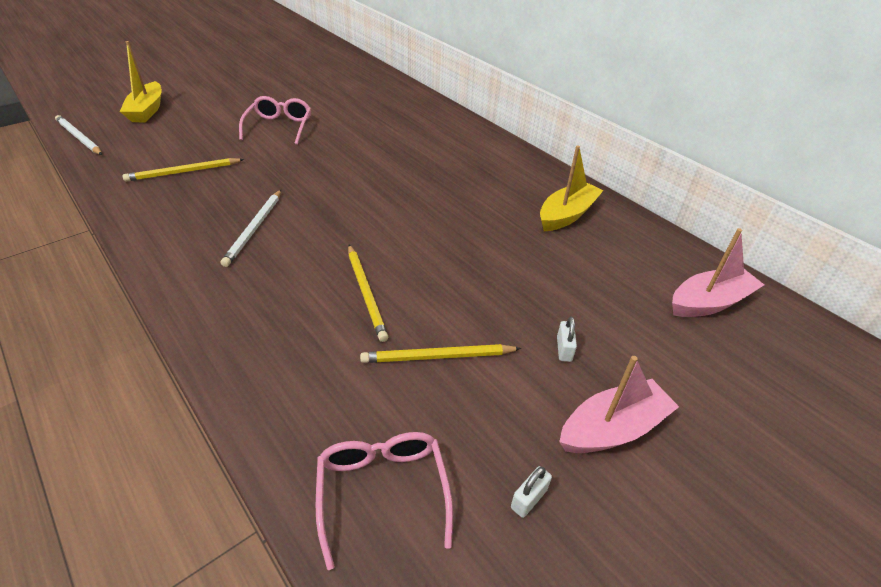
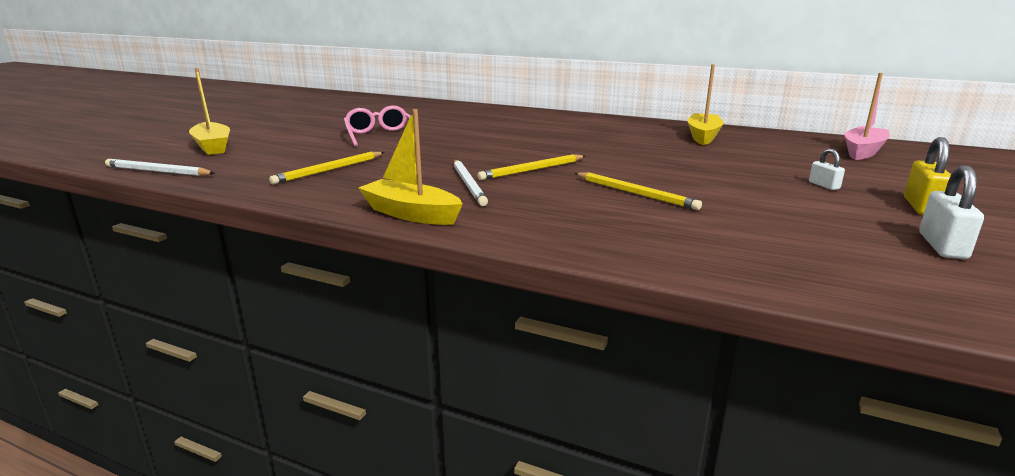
camera: 25 degrees left, 20 degrees down
(165, 258) = (411, 214): none -> yellow boat
(382, 491) = (849, 271): pink glasses -> none
(437, 357) = (751, 207): yellow pencil -> yellow pencil (532, 170)
(529, 499) = (942, 246): white padlock -> white padlock, size x1.70
(612, 428) = (922, 207): pink boat -> yellow padlock

